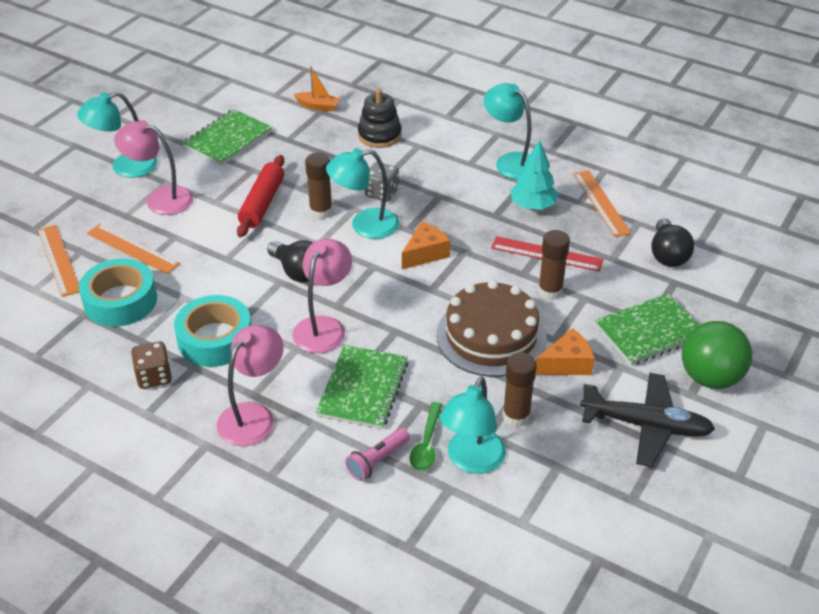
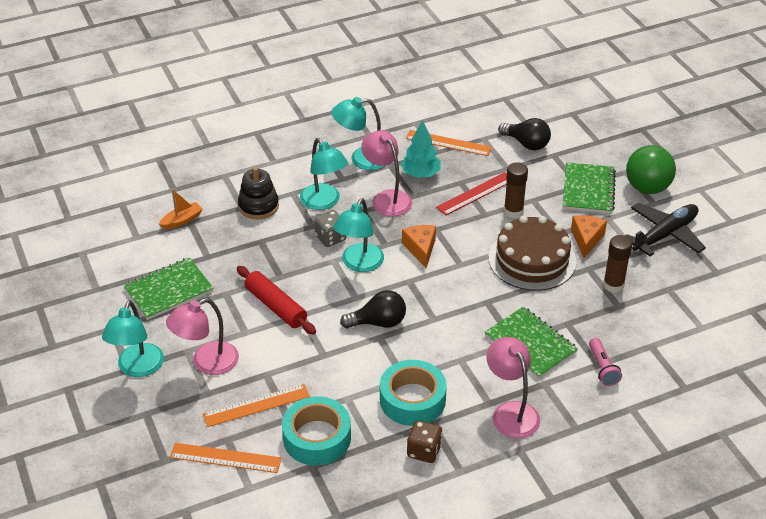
camera: 55 degrees left, 0 degrees up
(228, 139) = (169, 290): green notebook -> green notebook turned 75 degrees clockwise
(321, 212) = (319, 279): brown glue stick -> none
(324, 327) = (451, 335): pink lamp -> pink lamp (387, 198)
(426, 444) = (605, 338): green spoon -> none
(471, 461) = (636, 324): turquoise lamp -> turquoise lamp (324, 202)

